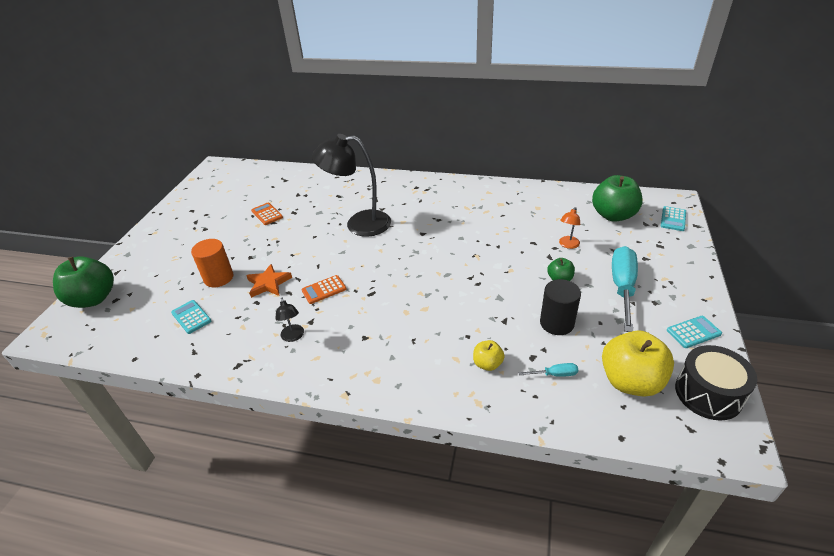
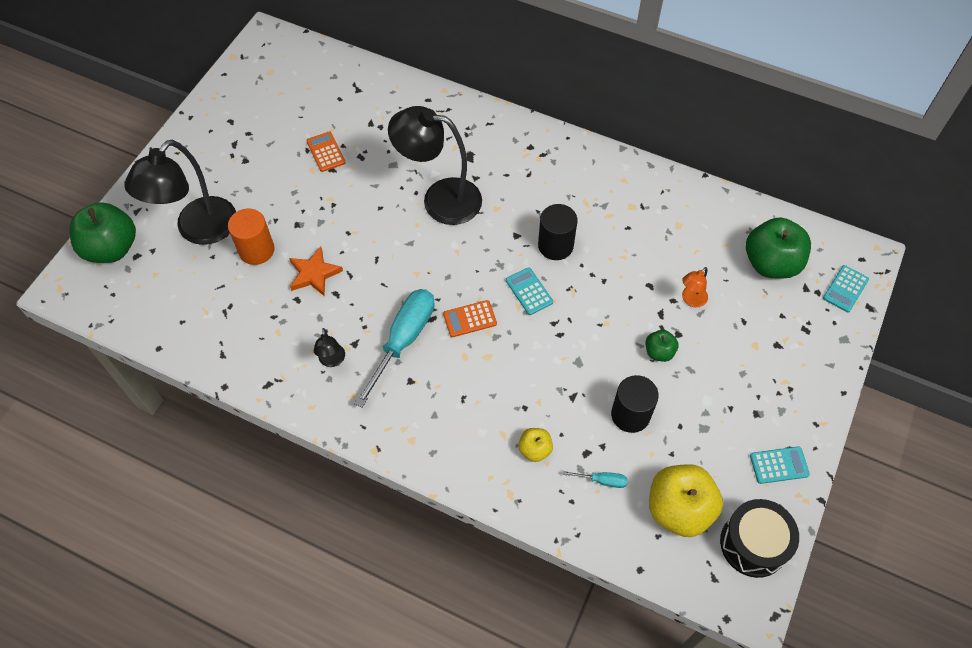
camera: 10 degrees right, 20 degrees up
(169, 274) = (198, 230): none -> black lamp
(191, 317) = (222, 304): turquoise calculator -> turquoise calculator (529, 291)
(324, 290) = (377, 299): orange calculator -> orange calculator (470, 319)
(454, 233) = (555, 245): none -> black cylinder
(622, 287) = (729, 382): turquoise screwdriver -> turquoise screwdriver (404, 339)

